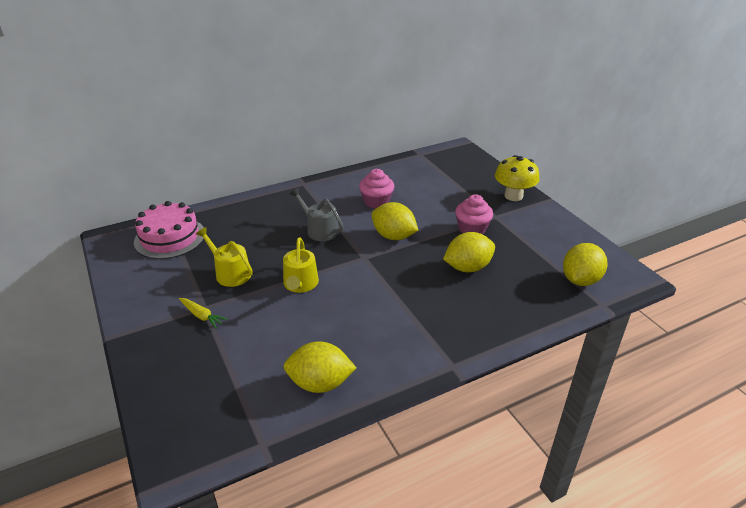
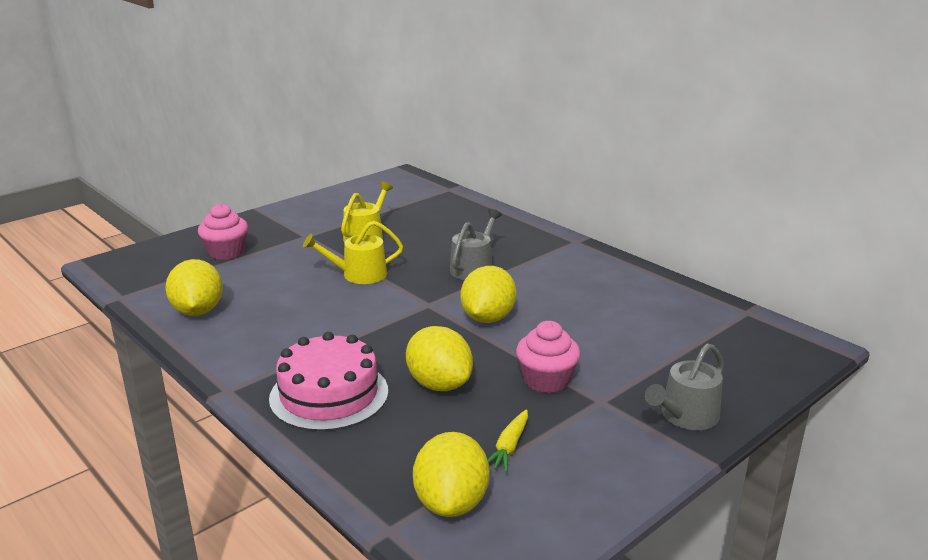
camera: 75 degrees right, 10 degrees down
(170, 237) = (415, 198): pink cake -> pink cake (329, 394)
(202, 316) = (293, 237): yellow carrot -> yellow carrot (509, 447)
(376, 202) = (568, 295): pink cupcake -> pink cupcake (226, 252)
(513, 196) = (685, 416): yellow mushroom -> grey watering can
(580, 280) = (451, 503): yellow lemon -> yellow lemon turned 75 degrees clockwise

